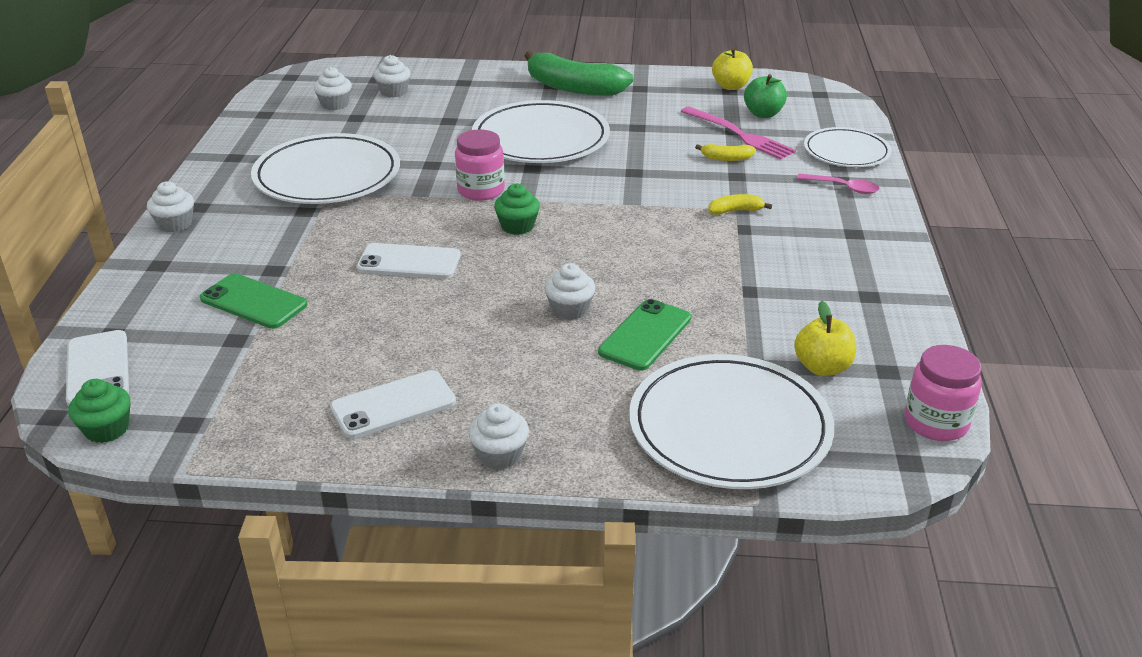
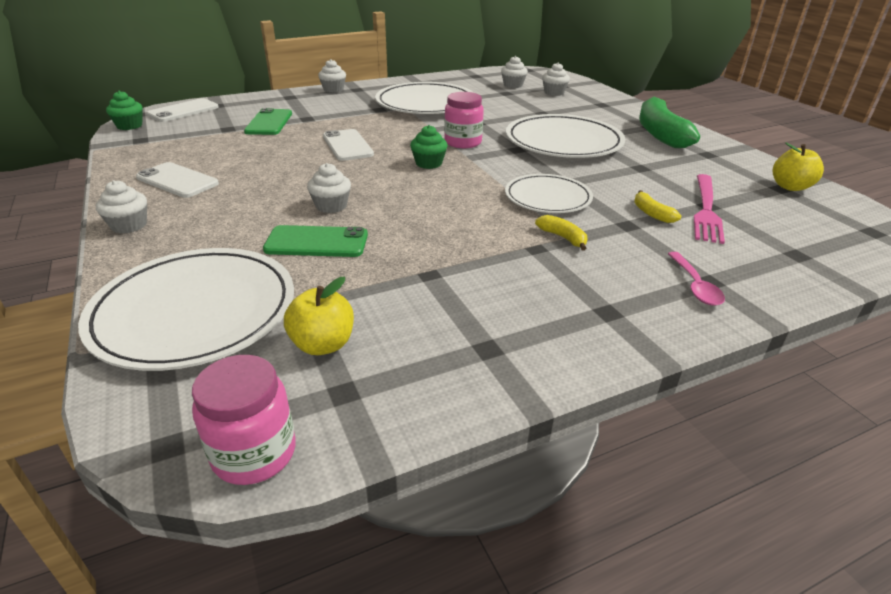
camera: 60 degrees right, 0 degrees up
(763, 114) = (768, 212): green apple -> none
(846, 152) = (776, 272): white plate -> white plate (547, 198)

